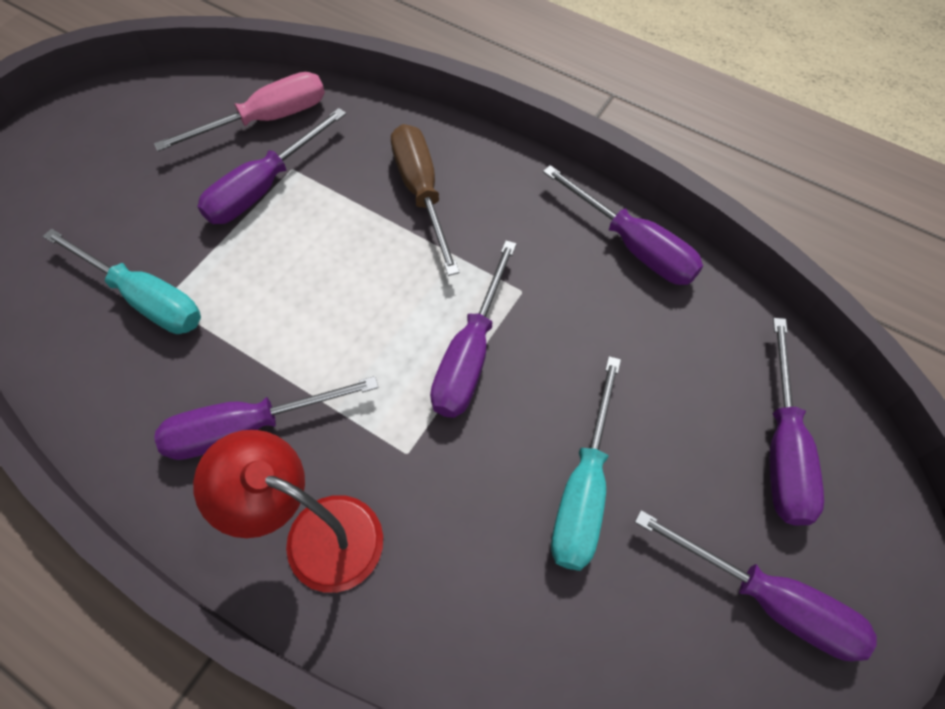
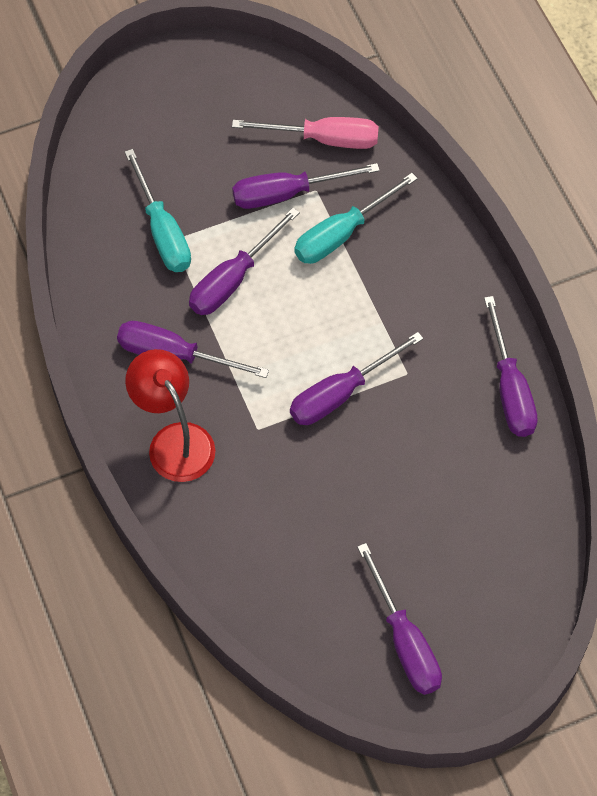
camera: 35 degrees right, 0 degrees up
(421, 192) = (393, 262): brown screwdriver -> none
(583, 489) = (346, 515): turquoise screwdriver -> turquoise screwdriver (342, 234)
(782, 448) = (490, 572): purple screwdriver -> purple screwdriver (233, 279)

